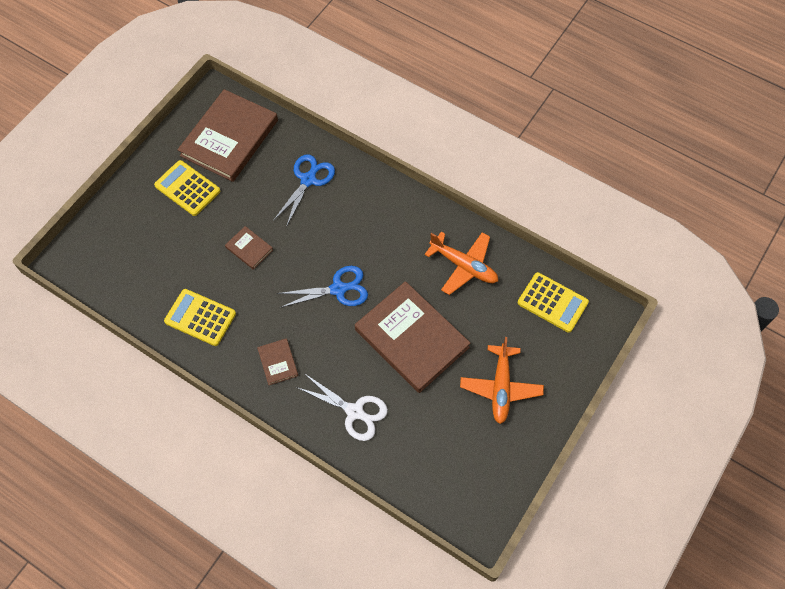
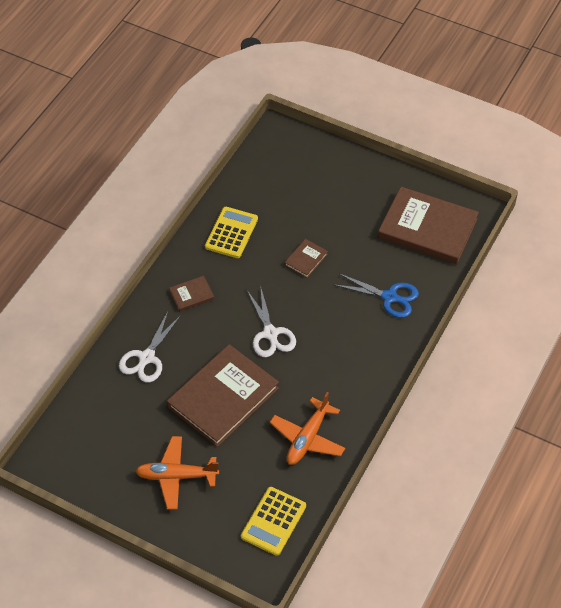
camera: 85 degrees right, 10 degrees down
(187, 188) = (365, 204): yellow calculator -> none
(338, 289) = (270, 333): blue scissors -> white scissors

